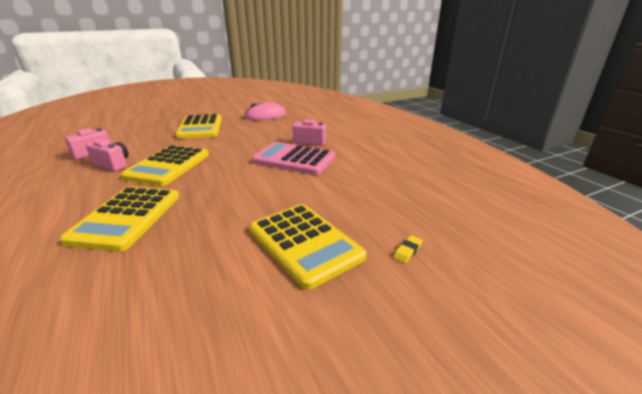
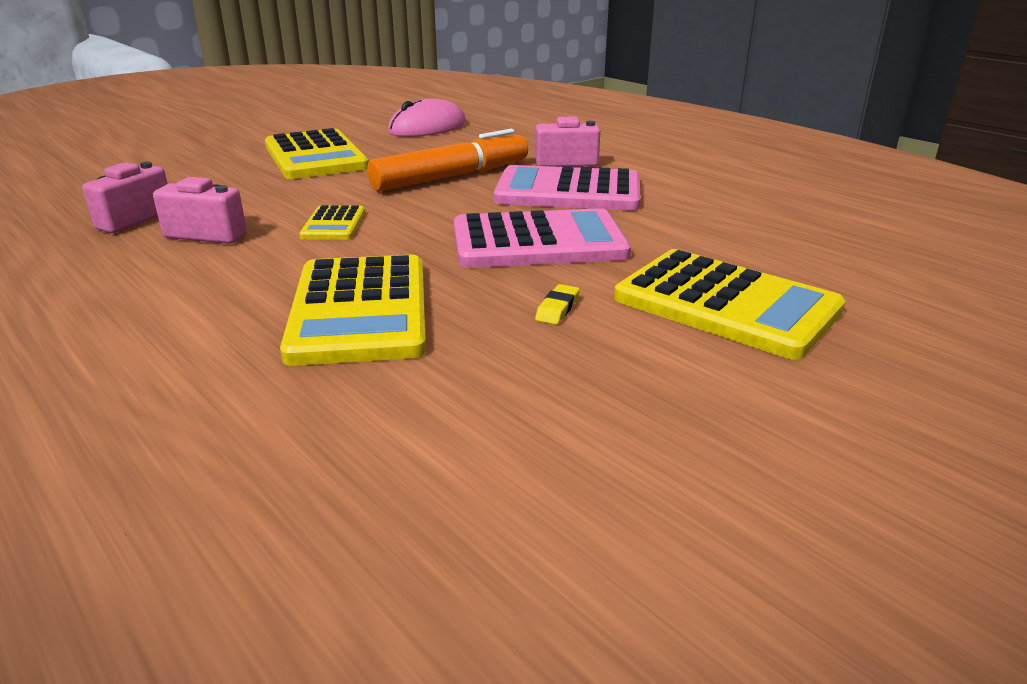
camera: 15 degrees left, 0 degrees up
(168, 166) = (334, 224): yellow calculator -> yellow calculator, size x0.49
(248, 144) = (452, 176): none -> orange marker
(249, 188) = (538, 242): none -> pink calculator
(407, 251) = (892, 293): yellow eraser -> yellow eraser (557, 308)

